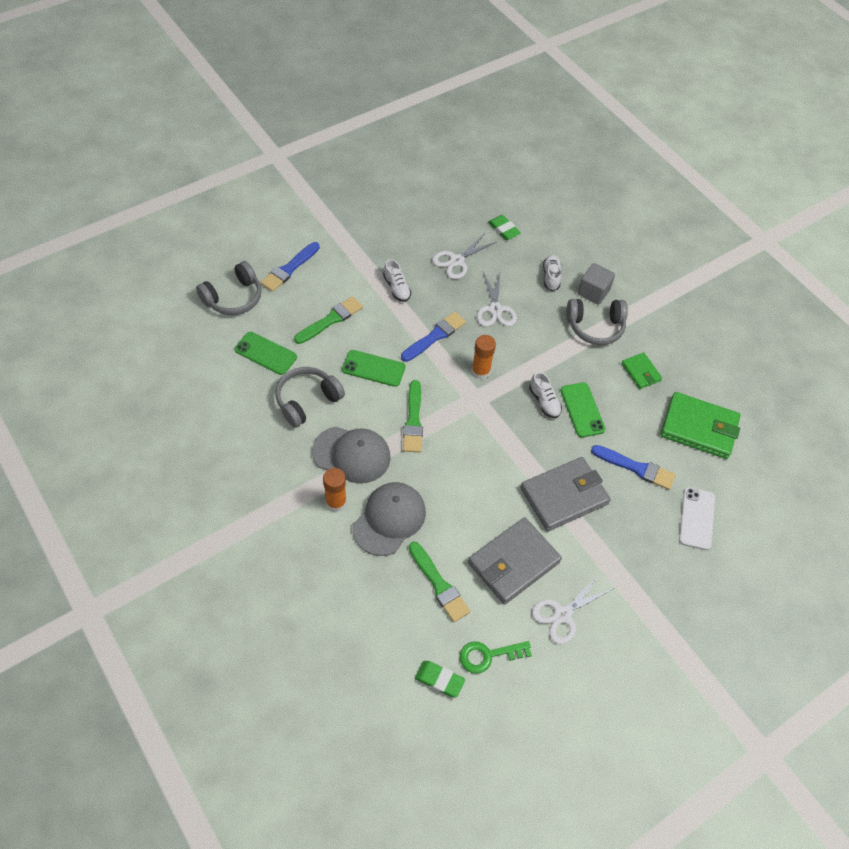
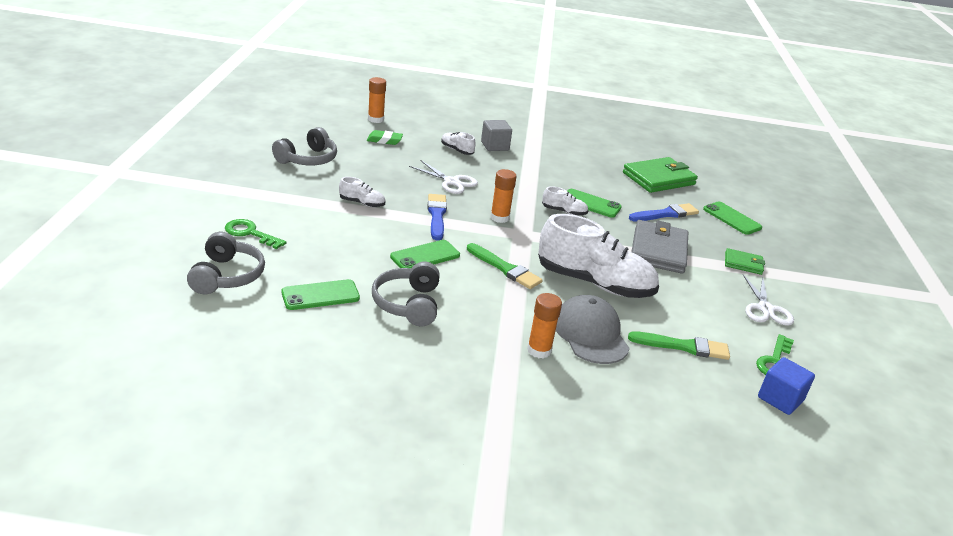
camera: 50 degrees left, 25 degrees down
(289, 269) = (250, 233): blue brush -> green key
(331, 320) = (341, 246): green brush -> none
(351, 454) = (499, 315): grey cap -> none
(439, 680) = (780, 399): green eraser -> blue cube
(457, 261) = (380, 169): white scissors -> none
(460, 483) = (594, 283): none -> white shoe
(513, 562) = (697, 302): grey wallet -> none
(529, 200) = (375, 119): none -> orange glue stick
(595, 327) = (525, 161): grey headphones -> grey headphones (308, 159)
(640, 372) = (587, 170): green wallet -> green wallet (743, 264)
(697, 518) = (732, 218): white phone -> green phone

